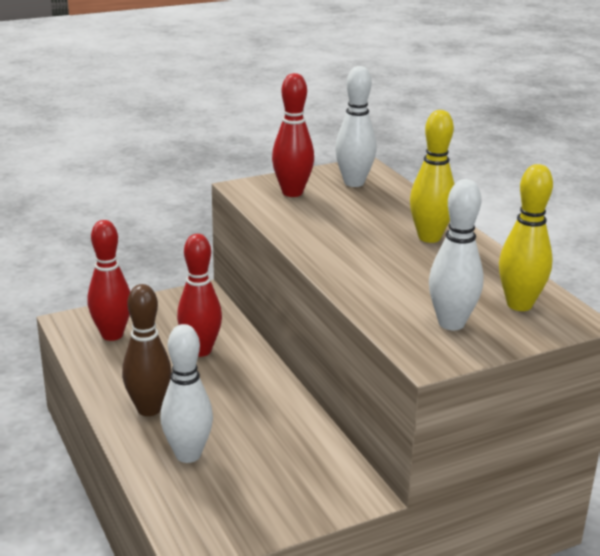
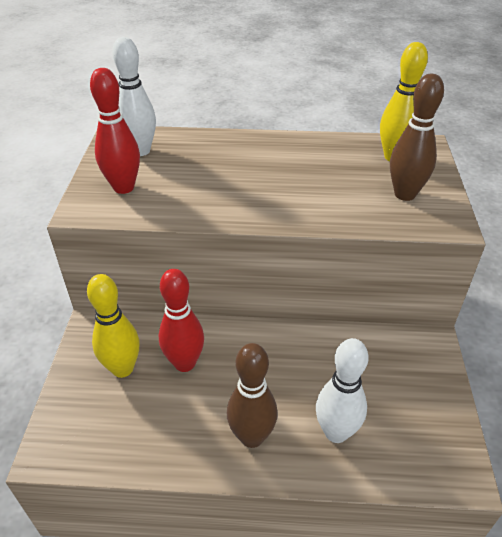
camera: 60 degrees left, 15 degrees up
(112, 335) = (105, 422): red bowling pin -> none
(429, 237) = (268, 153): yellow bowling pin -> yellow bowling pin (122, 368)
(451, 323) = (404, 194): white bowling pin -> brown bowling pin

